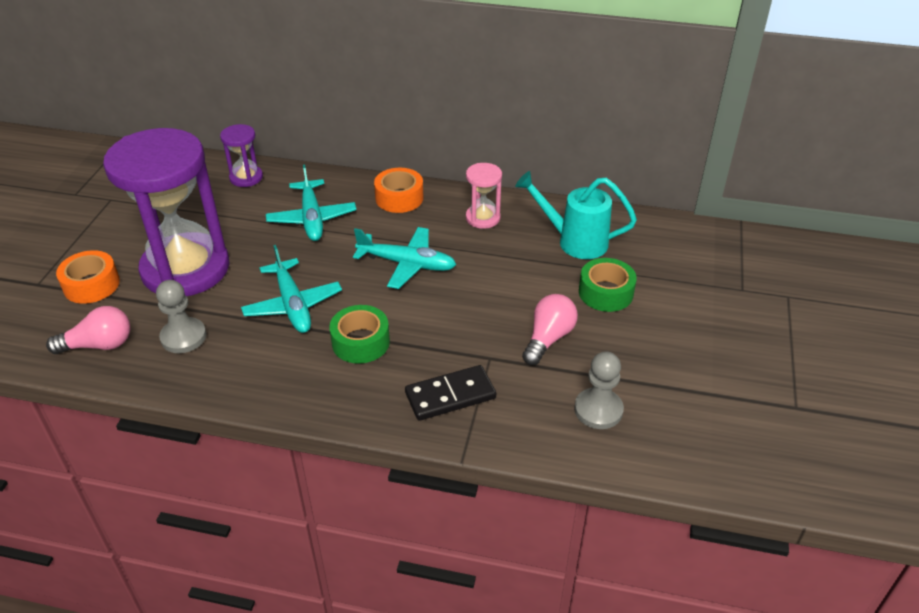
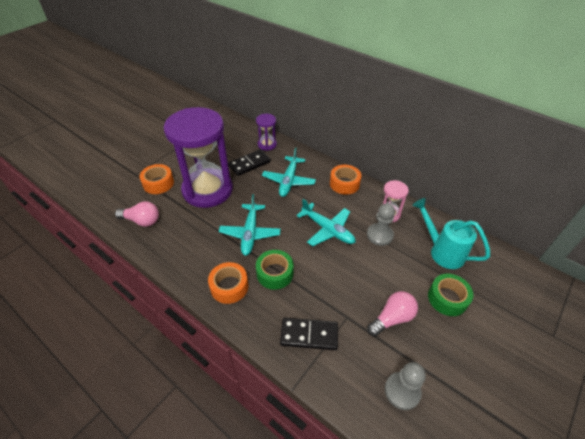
camera: 25 degrees right, 5 degrees up
(183, 337) = (184, 232): grey pawn -> grey pawn (379, 235)
(233, 213) = (249, 164): none -> black domino
(302, 381) = (229, 287): none -> orange tape

